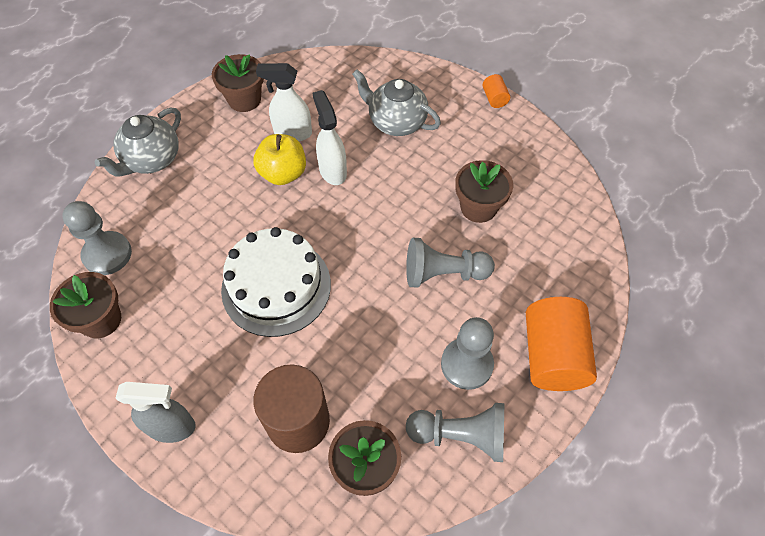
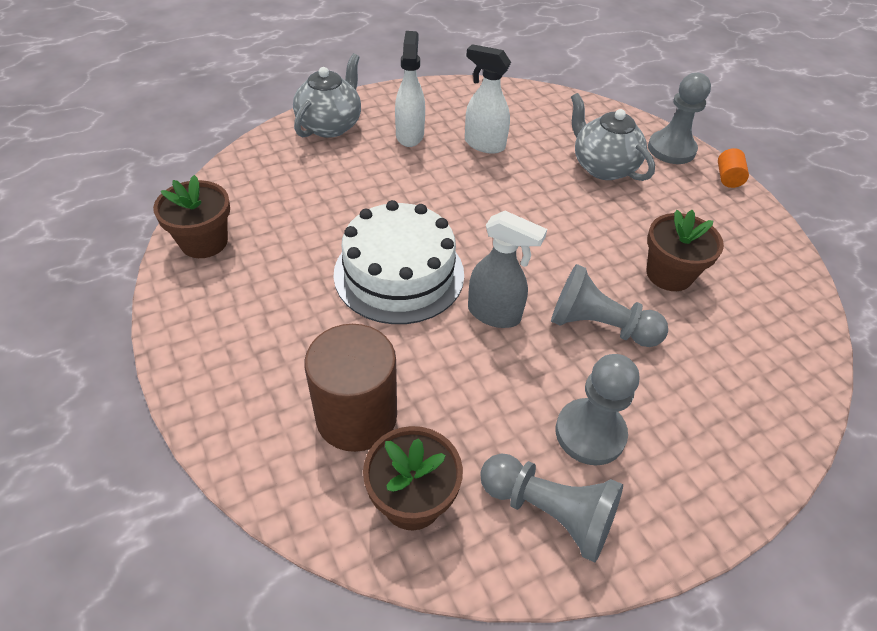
camera: 20 degrees right, 10 degrees down
(107, 254) = (243, 189): grey pawn -> grey pawn (671, 149)
(152, 160) = (330, 125): grey teapot -> grey teapot turned 150 degrees clockwise
(172, 427) = (217, 367): grey spray bottle -> grey spray bottle (494, 314)
(244, 100) = (448, 103): brown flower pot -> none
(283, 173) = (457, 175): yellow apple -> none
(332, 171) = (512, 189): white spray bottle -> white spray bottle (410, 135)
(552, 356) = (710, 466): orange cylinder -> none

